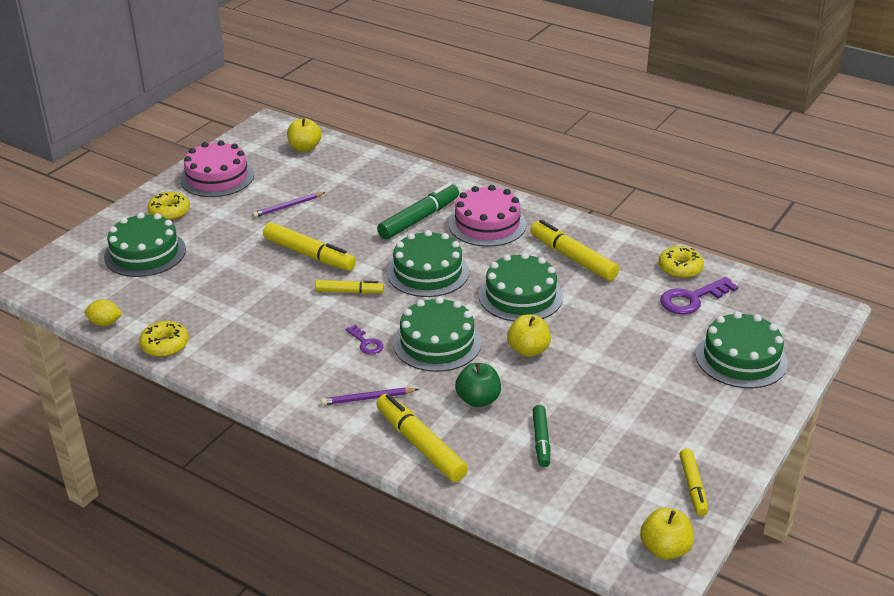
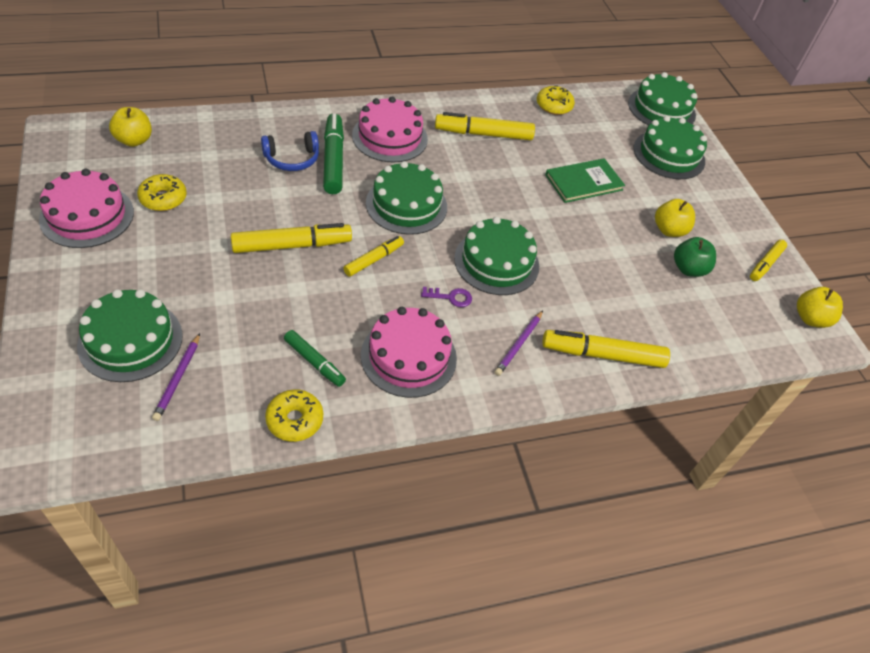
camera: 55 degrees left, 15 degrees up
(105, 323) = (201, 441): yellow lemon -> none
(169, 212) = (90, 281): yellow donut -> yellow donut (163, 198)
(282, 357) = (408, 356): none -> pink cake
(288, 206) = (204, 208): purple pencil -> purple pencil (178, 378)
(390, 204) = (292, 159): none -> blue headphones
(478, 400) = (584, 290): green apple -> green apple (688, 269)
(520, 296) = (494, 186): green cake -> green cake (661, 109)
(528, 350) = (558, 228): yellow apple -> yellow apple (669, 230)
(541, 440) = (659, 293): green marker -> green marker (314, 362)
(609, 334) = (584, 182): none -> green book
(692, 299) = (590, 126): purple key -> none
(693, 486) = (765, 264): yellow marker -> yellow marker turned 90 degrees clockwise

